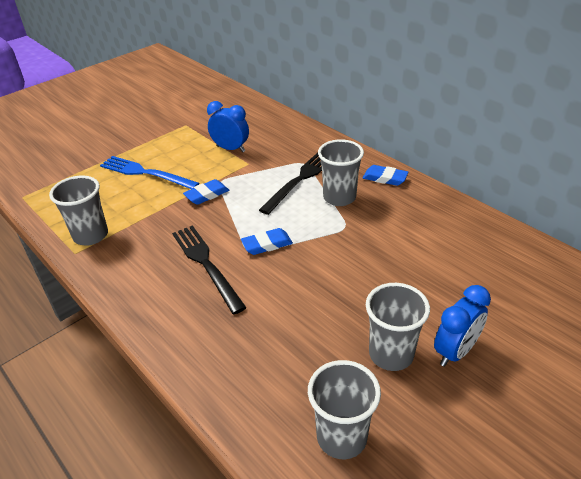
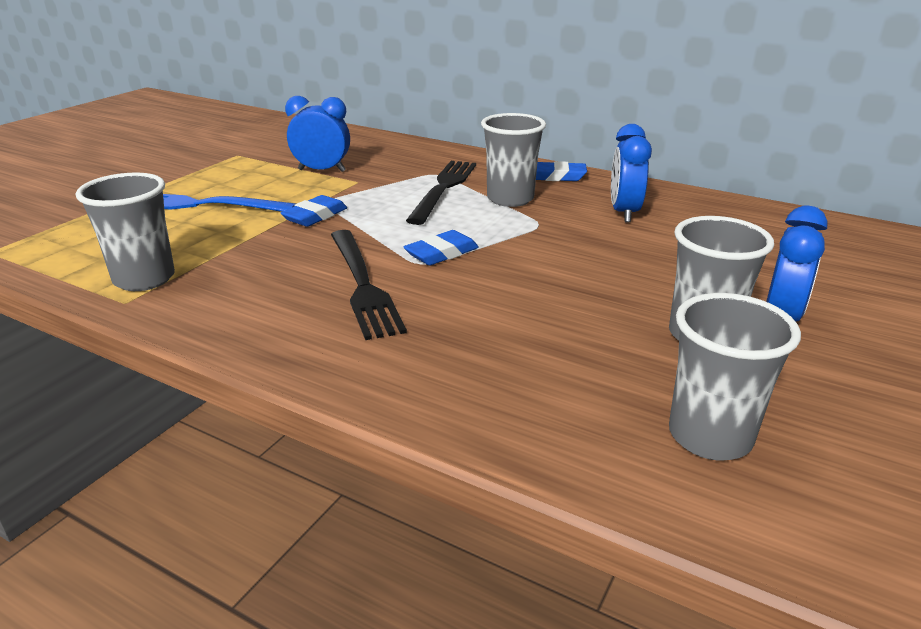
camera: 20 degrees left, 10 degrees down
(206, 264) = (362, 285): black fork -> black fork turned 150 degrees counterclockwise
(411, 225) = (624, 213): none -> blue clock

